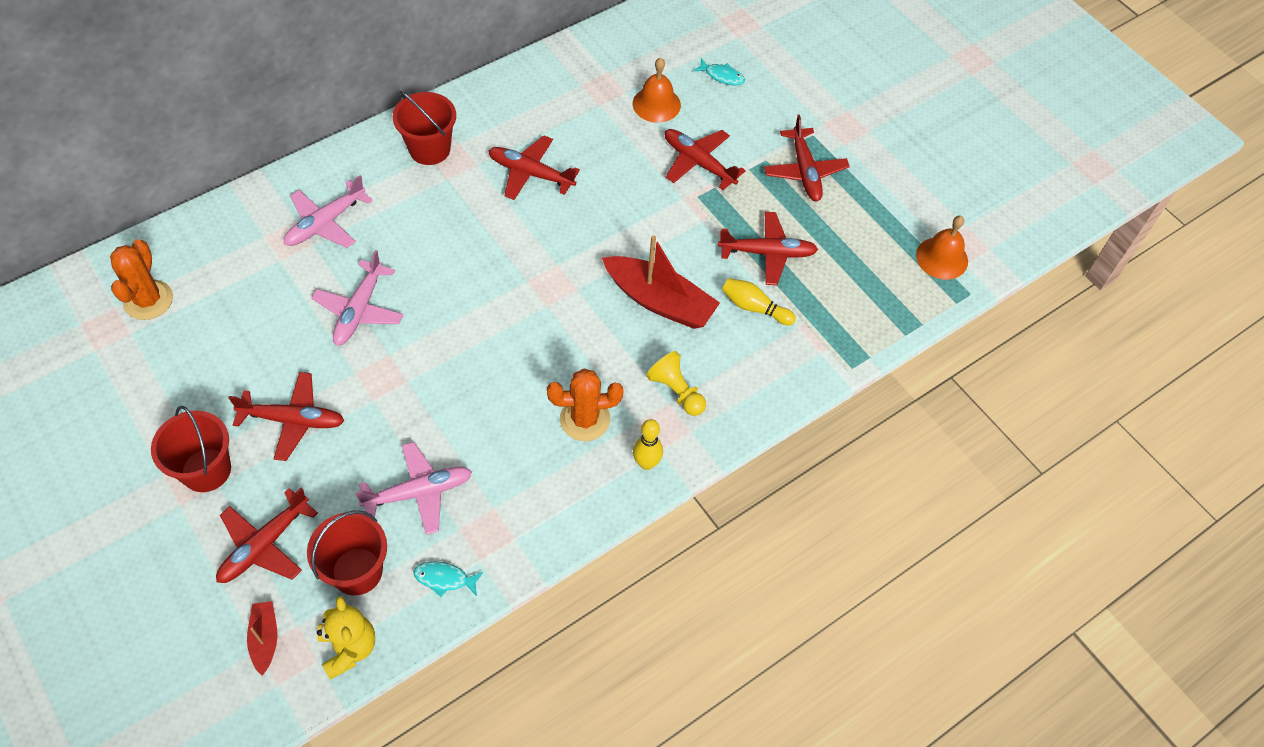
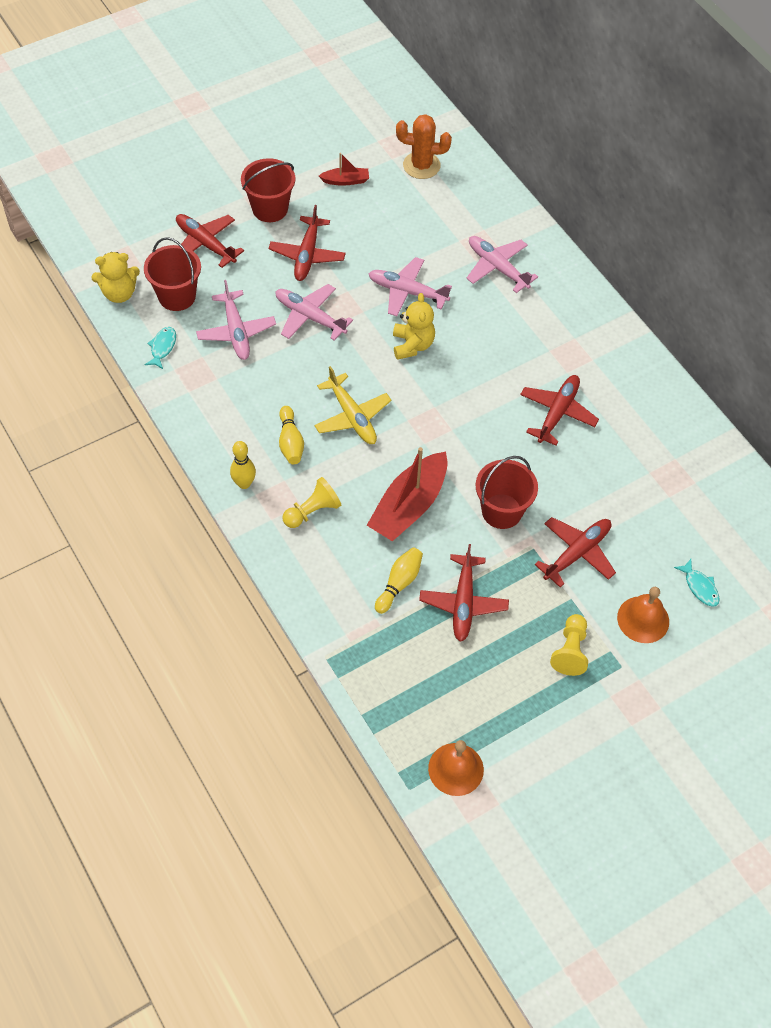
camera: 95 degrees right, 0 degrees up
(265, 639) = (134, 248): red boat -> red boat (345, 181)
(396, 410) = (310, 317): none -> pink plane
(429, 149) = (583, 337): red bucket -> red bucket (501, 511)
(440, 303) = (412, 345): none -> yellow teddy bear
(544, 359) = (352, 416): none -> yellow plane
(585, 419) = (290, 442): orange cactus -> yellow bowling pin
(656, 104) = (654, 522): orange bell -> orange bell (643, 619)
(722, 76) = (700, 587): turquoise fish -> turquoise fish turned 60 degrees counterclockwise
(804, 171) = (570, 651): red plane -> yellow pawn

